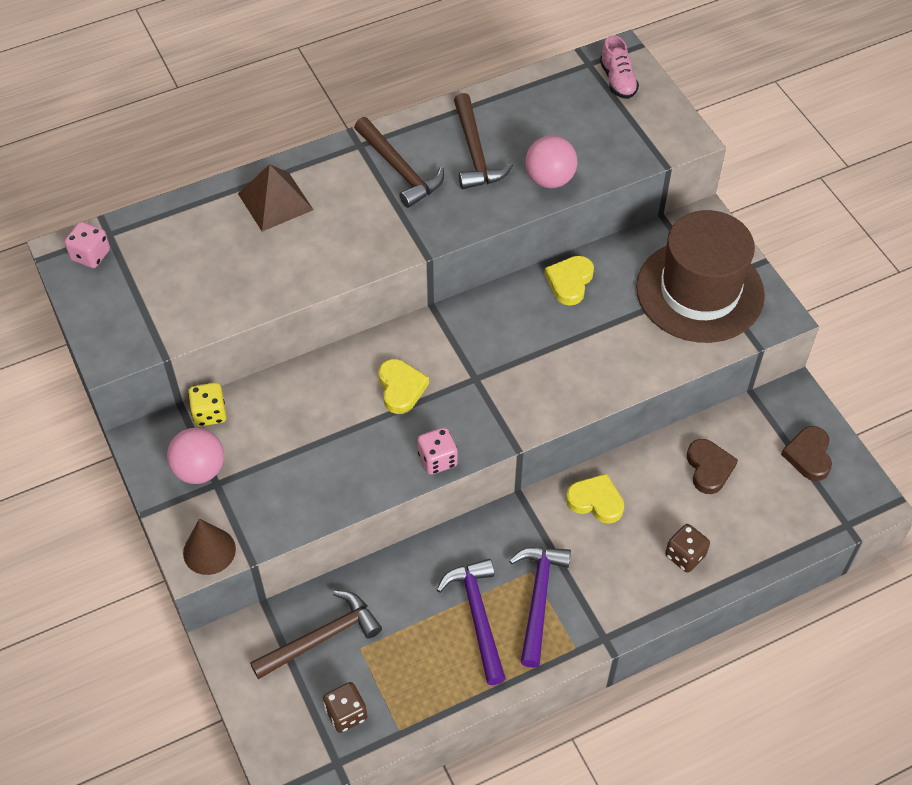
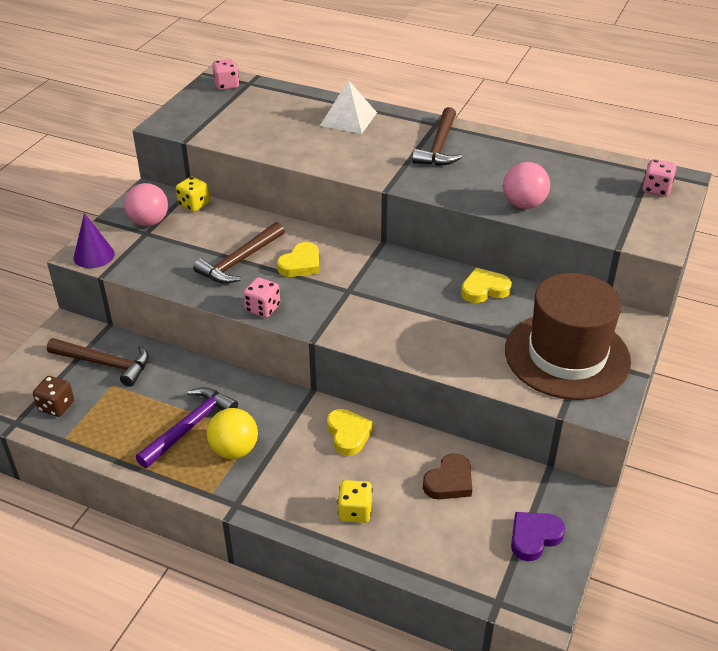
camera: 50 degrees right, 15 degrees down
(209, 551) = (94, 255): brown cone -> purple cone
(275, 201) = (348, 119): brown pyramid -> white pyramid
(475, 152) = (497, 166): brown hammer -> brown hammer (239, 261)
(538, 599) = (234, 450): purple hammer -> yellow ball
(617, 80) = (656, 189): pink shoe -> pink dice
(685, 555) = (355, 511): brown dice -> yellow dice
(808, 455) = (534, 537): brown heart -> purple heart

